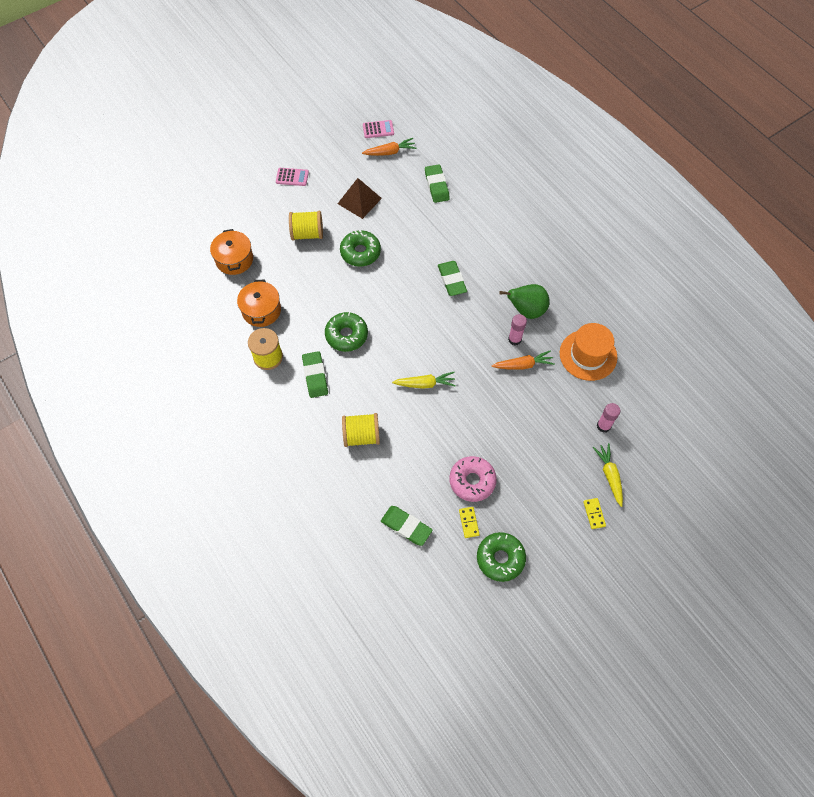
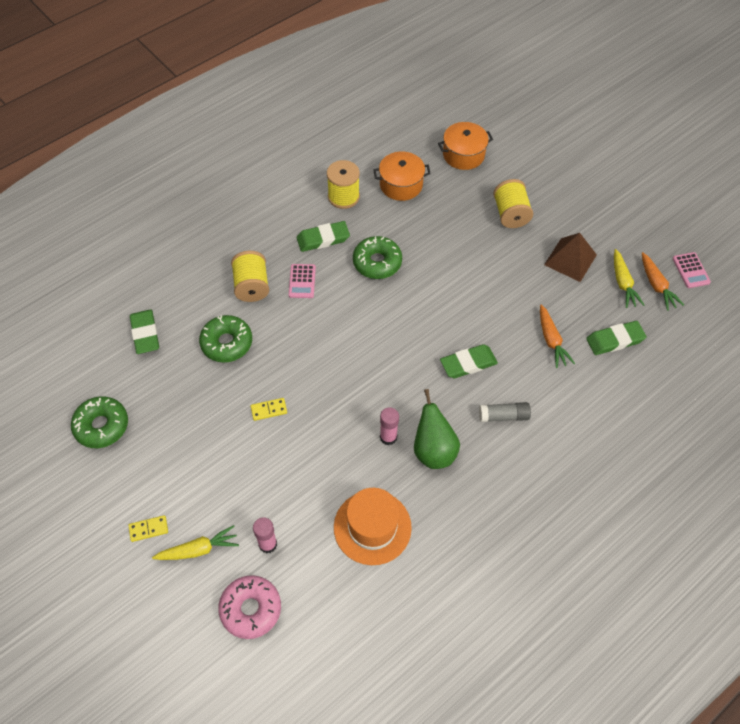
camera: 85 degrees right, 5 degrees down
(292, 177) = (589, 192): pink calculator -> pink calculator (302, 281)
(360, 252) = (493, 266): green donut -> green donut (227, 343)
(406, 526) = (145, 334): green eraser -> green eraser turned 45 degrees counterclockwise
(425, 384) = (319, 342): yellow carrot -> yellow carrot (622, 283)
(468, 522) = (146, 393): yellow domino -> yellow domino (269, 410)
(472, 481) = (195, 395): pink donut -> pink donut (251, 609)
(498, 263) = (503, 416): none -> grey glue stick
(523, 365) = (351, 447): orange carrot -> orange carrot (551, 340)

